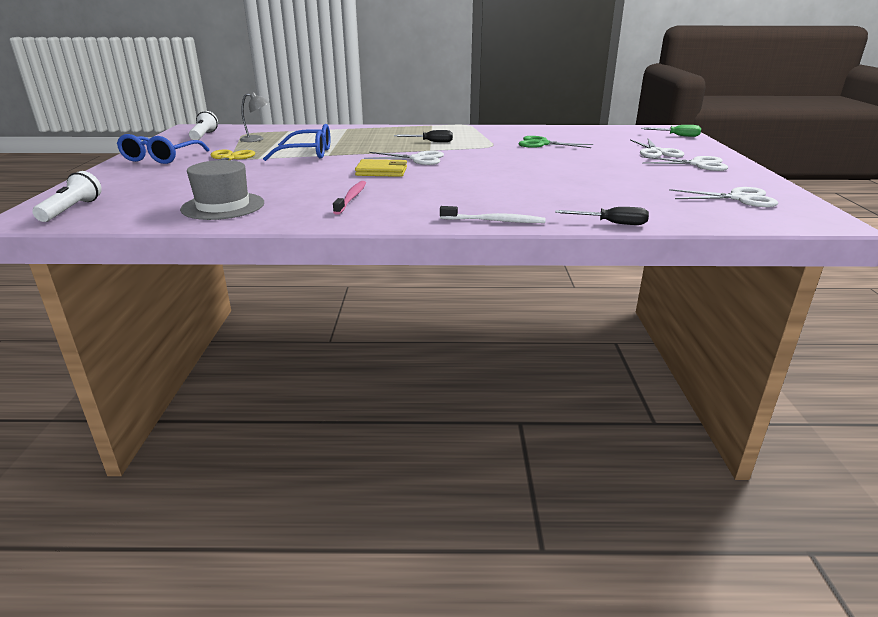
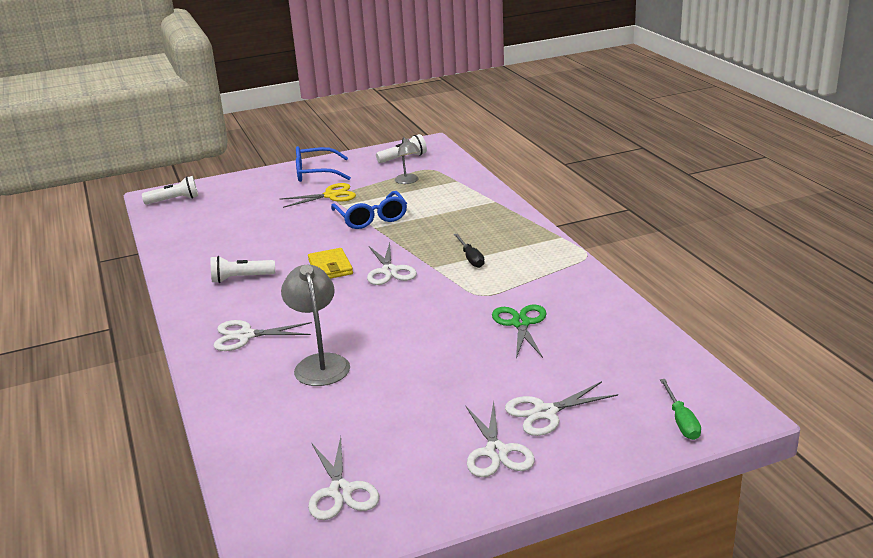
camera: 70 degrees right, 0 degrees up
(223, 206) = (200, 240): grey hat -> none
(351, 198) = (241, 278): pink toothbrush -> white flashlight
(476, 205) = (245, 336): none -> white scissors
(494, 221) = (202, 354): white toothbrush -> none
(551, 188) = (320, 363): none -> grey lamp
(611, 223) = (215, 414): black screwdriver -> none

